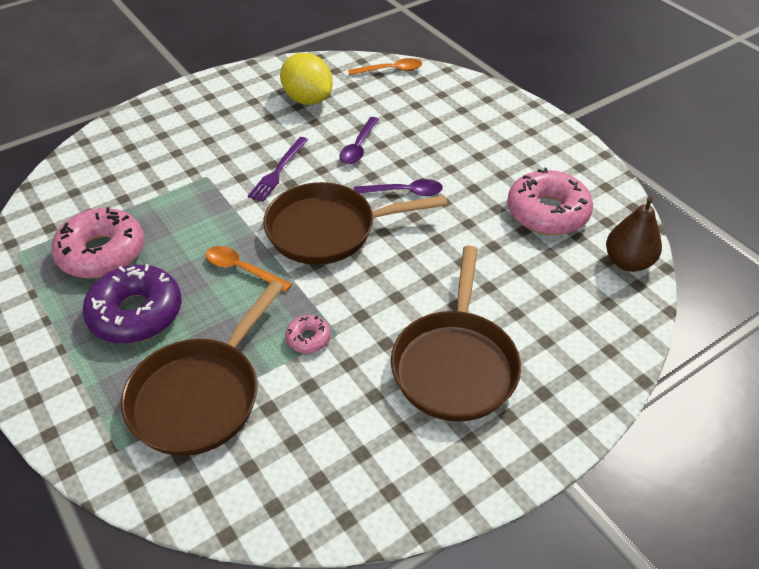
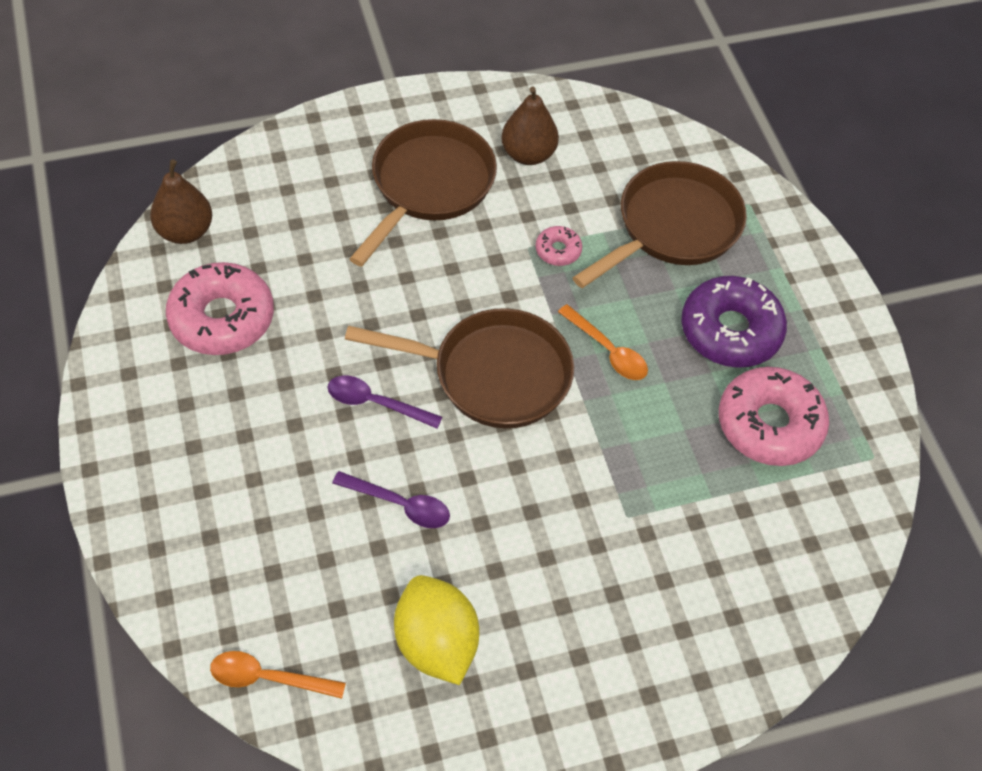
camera: 165 degrees left, 10 degrees up
(278, 171) = (526, 494): purple fork -> none
(358, 147) = (400, 505): purple spoon -> purple spoon turned 75 degrees clockwise
(373, 431) = (528, 154): none -> brown pear

